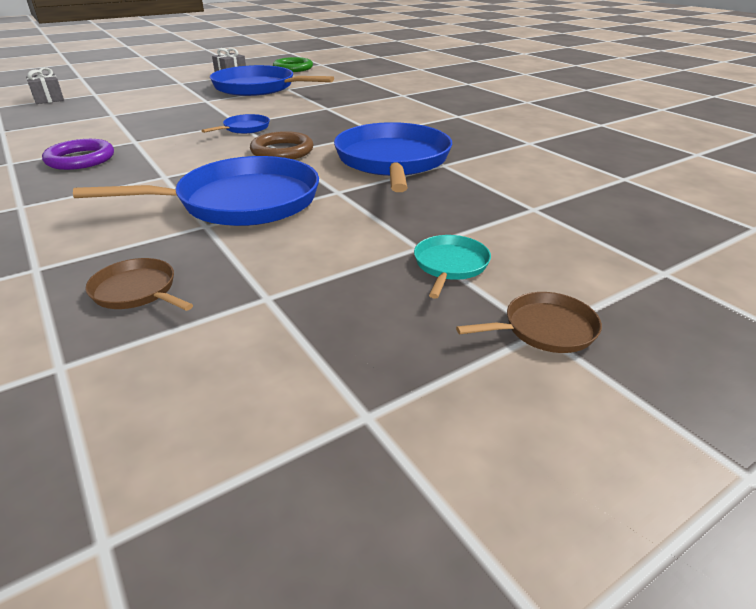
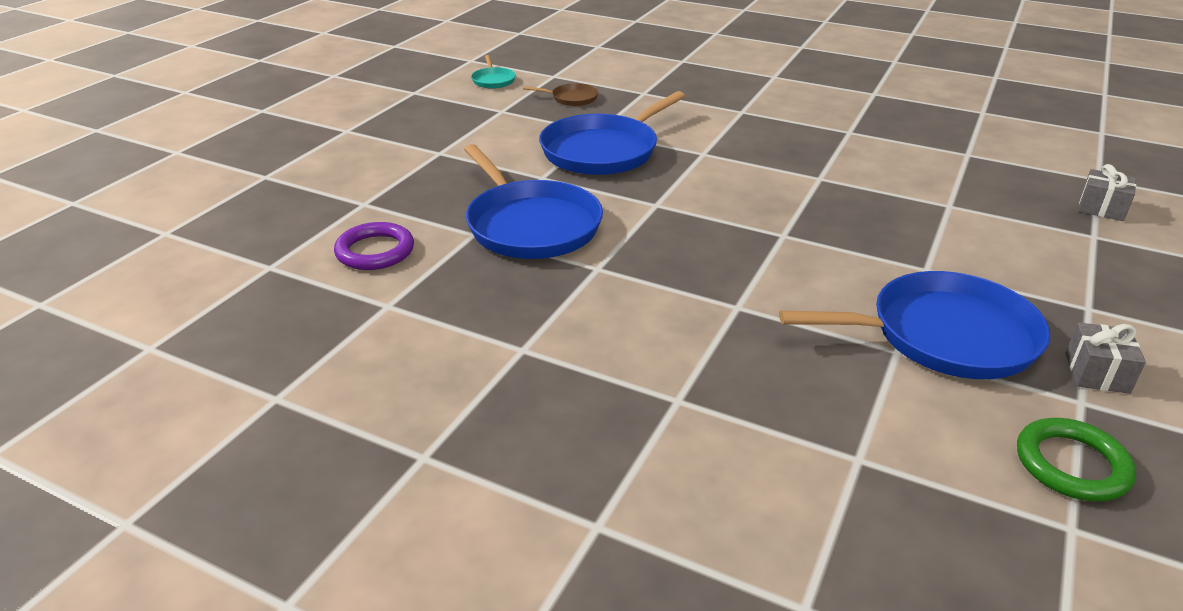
camera: 150 degrees right, 0 degrees up
(80, 159) = (808, 149): purple ring -> purple ring (375, 251)
(244, 128) = (758, 228): blue pan -> none
(282, 151) = (657, 206): brown ring -> none
(450, 265) = (411, 147): turquoise pan -> turquoise pan (493, 80)
(545, 329) = (344, 132): brown pan -> none

